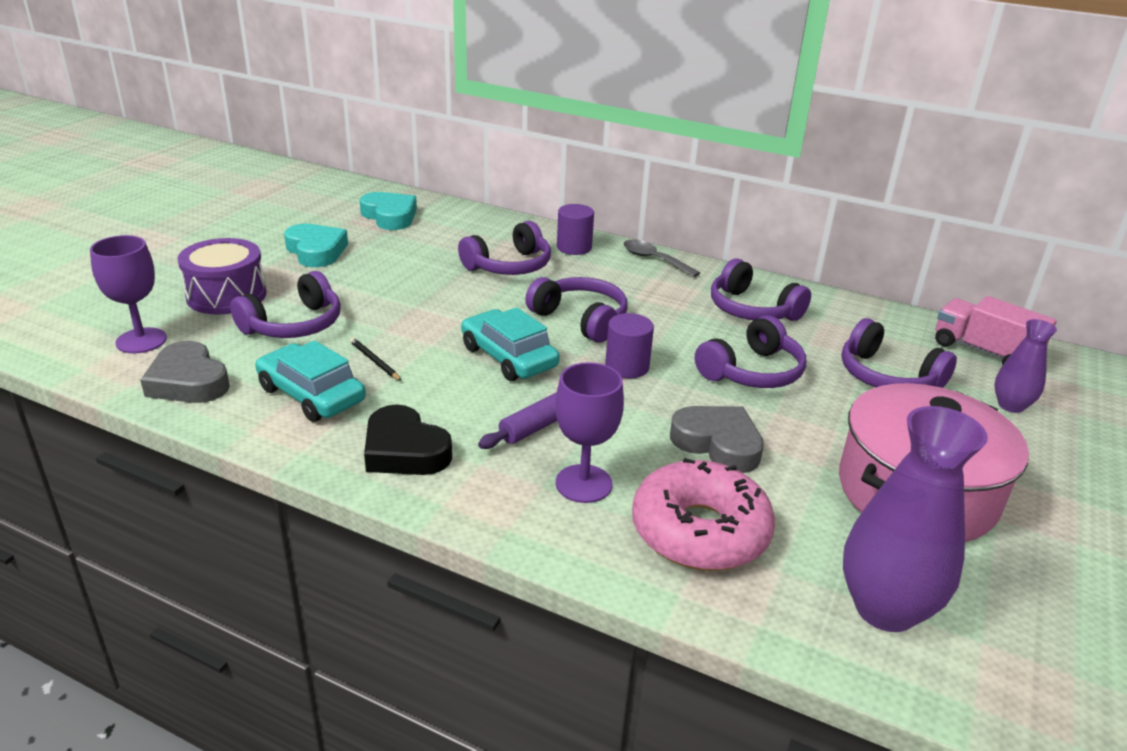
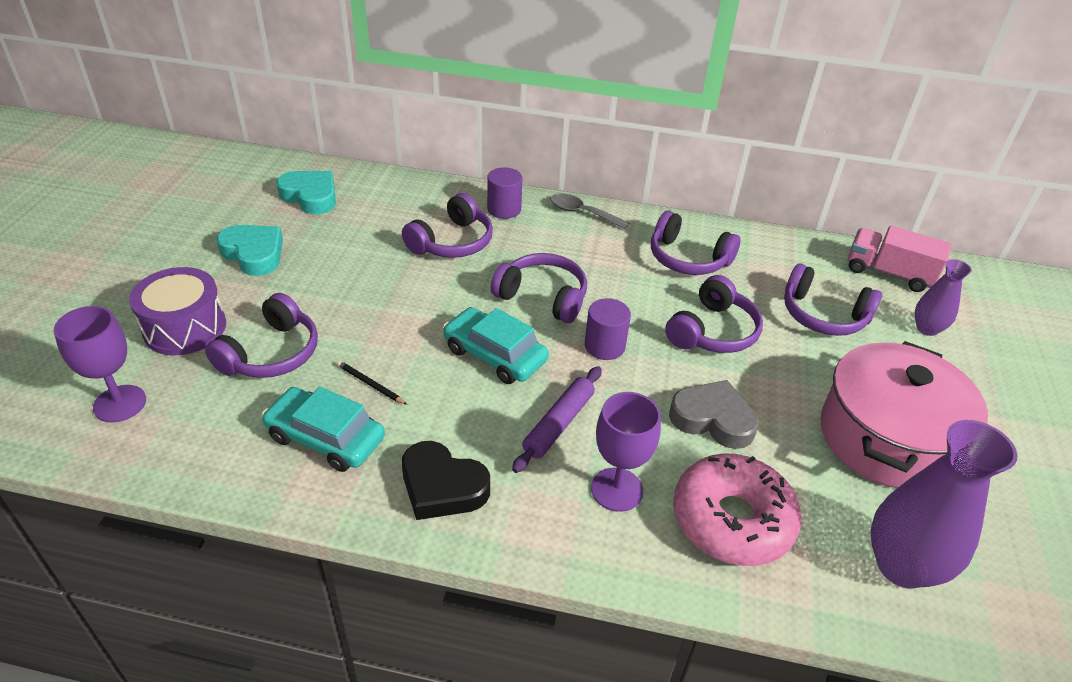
camera: 15 degrees left, 10 degrees up
(188, 381) = (193, 446): grey heart -> none

